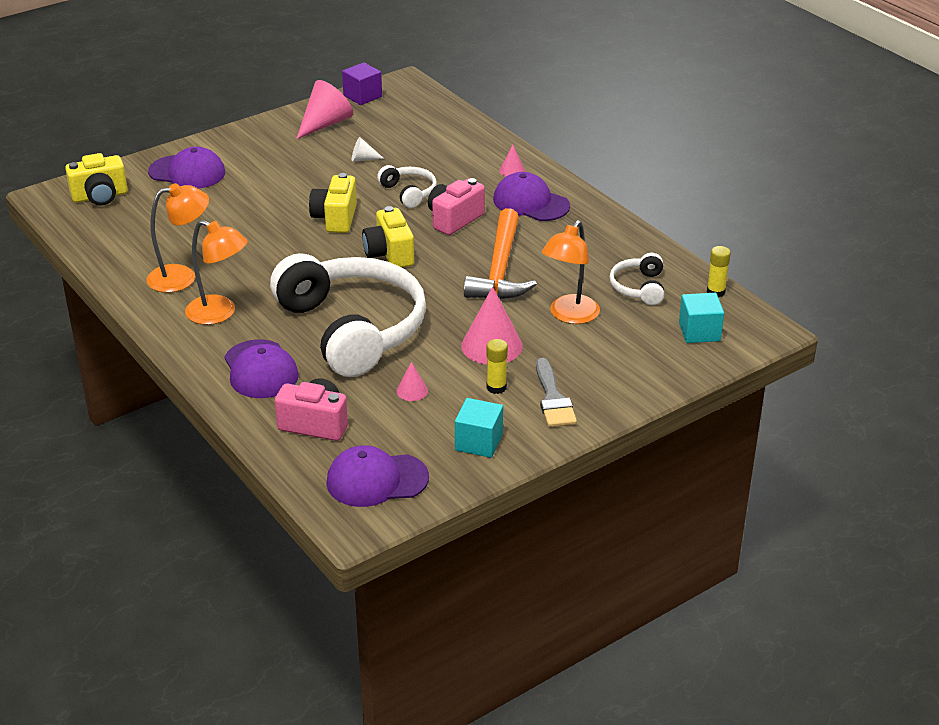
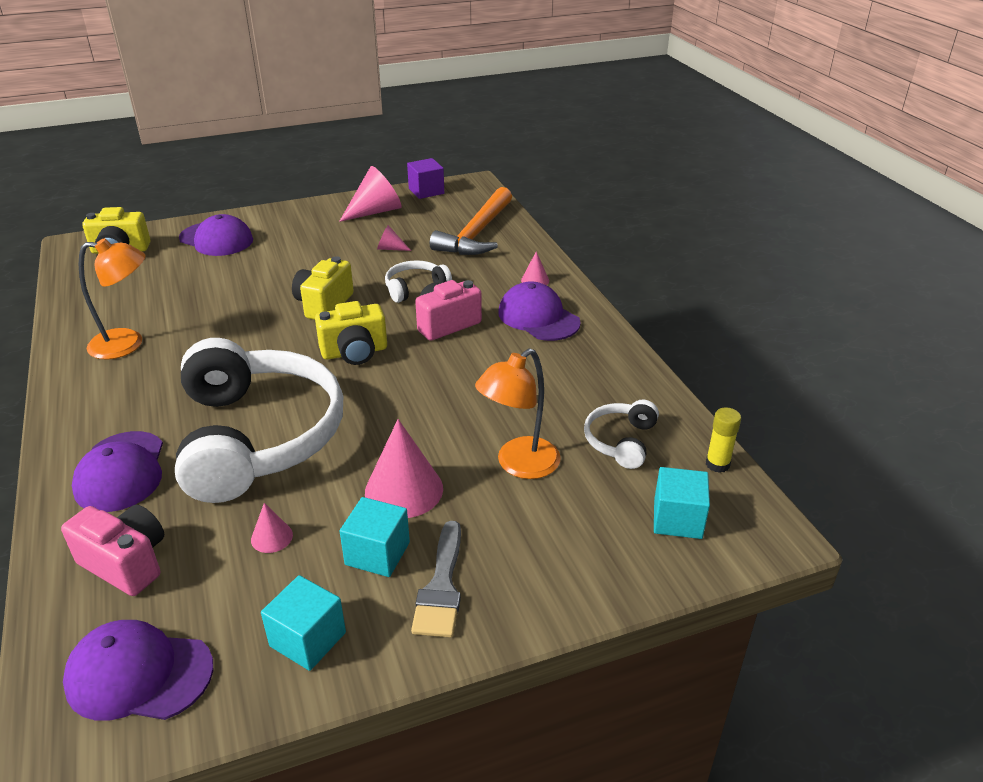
camera: 15 degrees right, 0 degrees up
(219, 313) = (132, 392): orange lamp -> none
(363, 159) = (390, 248): white cone -> pink cone
(389, 254) = (354, 352): yellow camera -> yellow camera turned 105 degrees counterclockwise
(409, 192) = (415, 288): white headphones -> white headphones turned 105 degrees counterclockwise
(496, 387) = (377, 553): yellow glue stick -> turquoise cube
(500, 269) = (466, 389): orange hammer -> orange hammer (477, 233)

